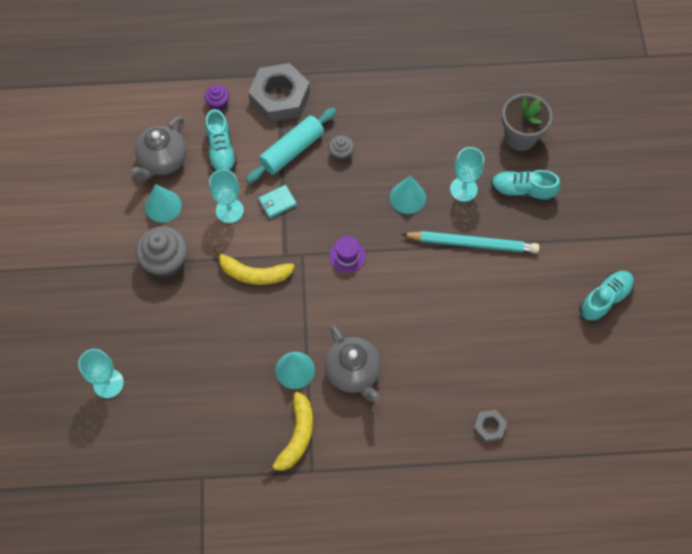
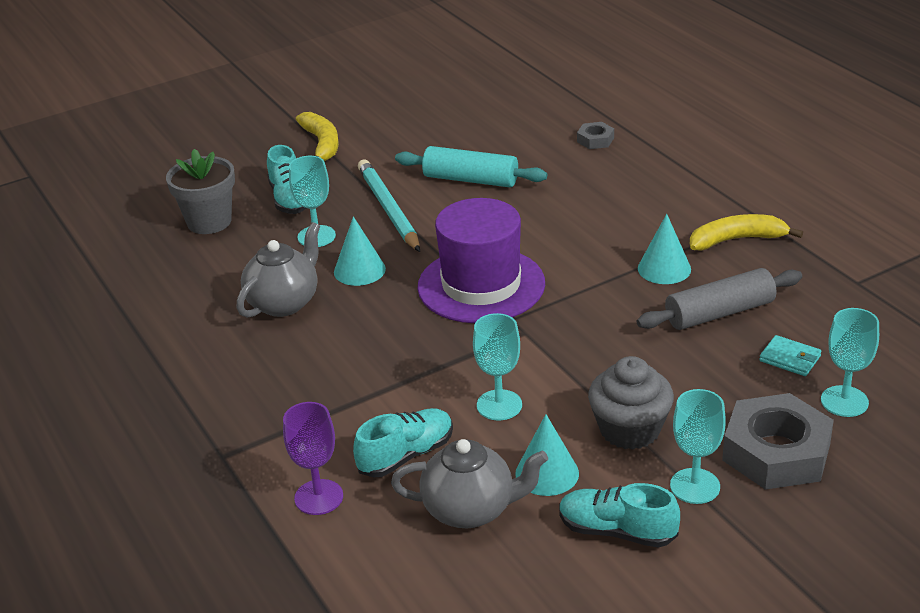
camera: 115 degrees left, 30 degrees down
(105, 266) = (695, 486): none -> turquoise goblet
(218, 103) = (319, 497): purple cupcake -> purple goblet
(229, 372) = (719, 313): none -> grey rolling pin
(253, 273) = (573, 346): yellow banana -> yellow banana (322, 144)
(277, 202) = (451, 368): turquoise wallet -> turquoise wallet (790, 358)
(279, 97) = (267, 436): grey nut -> grey nut (776, 452)
(292, 150) = (355, 388): turquoise rolling pin -> turquoise rolling pin (470, 180)
(341, 153) = (329, 344): grey cupcake -> none
(347, 256) = (481, 285): purple hat -> purple hat, size x2.46
(353, 372) = (624, 231): grey teapot -> grey teapot (284, 302)
(605, 299) = (391, 121): turquoise shoe -> turquoise shoe (617, 531)

